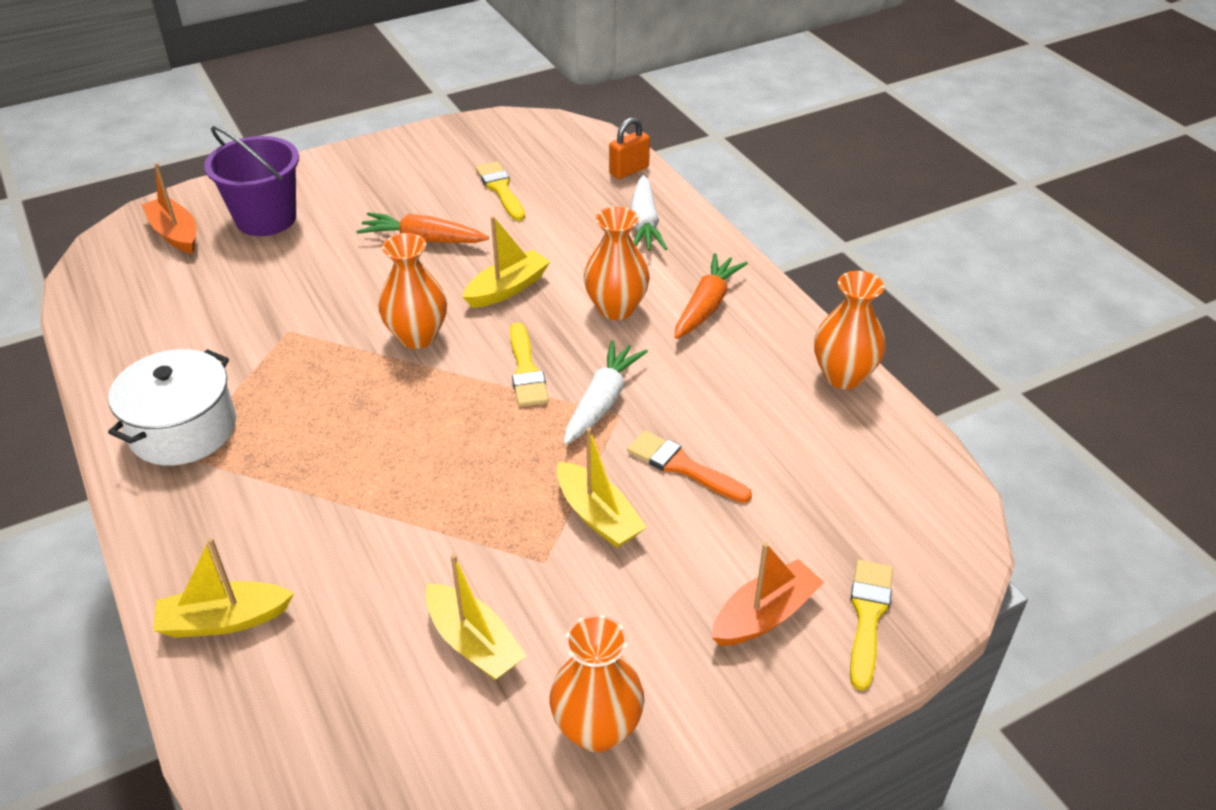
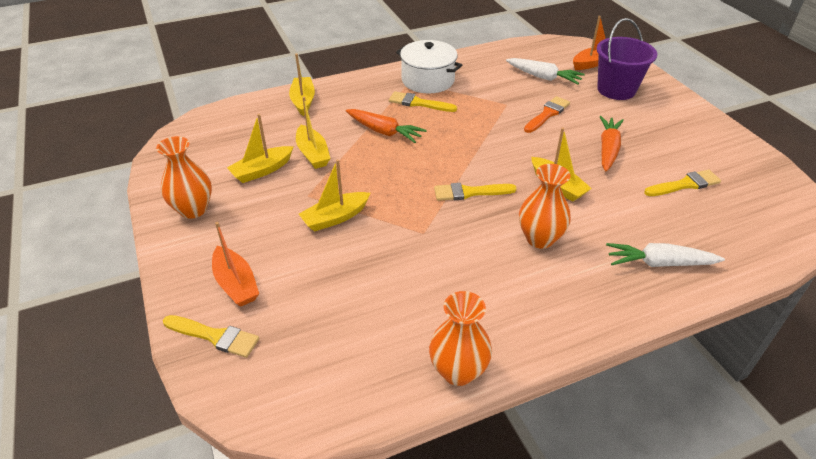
camera: 95 degrees right, 0 degrees up
(265, 438) = (418, 103): none -> yellow brush
(417, 336) = (503, 149): orange vase -> none
(421, 572) = (313, 154): none -> yellow boat
(602, 401) = (437, 225): white carrot -> white carrot (543, 77)
(629, 170) = (744, 260): orange padlock -> none
(683, 467) = (369, 259): orange brush -> orange brush (547, 114)
(706, 305) = (548, 291): orange carrot -> orange carrot (384, 132)

